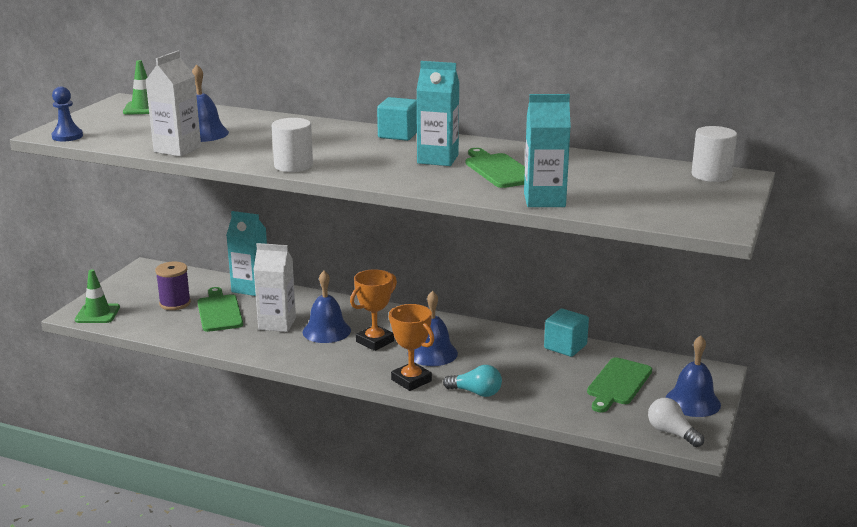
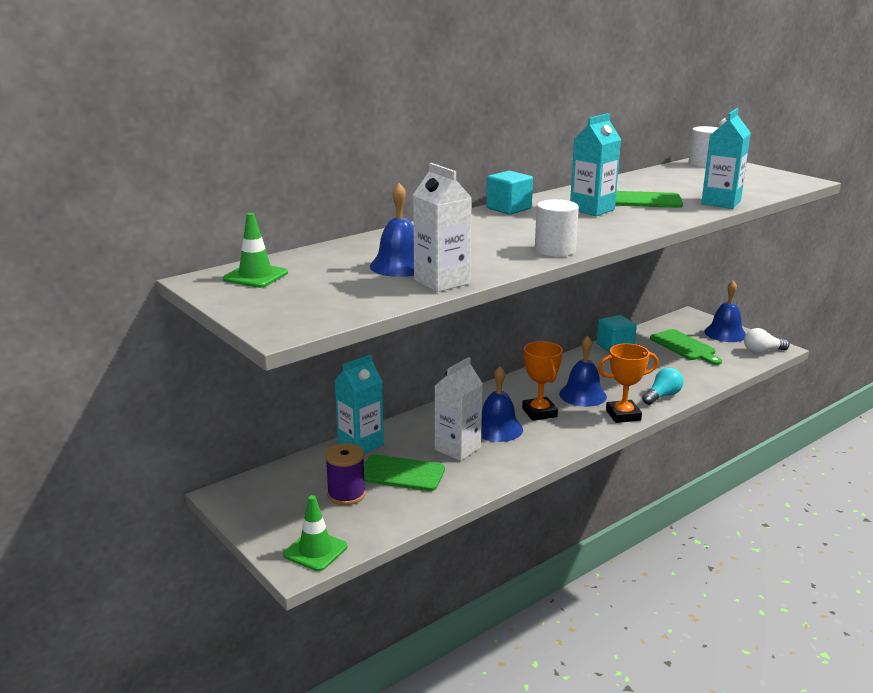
camera: 60 degrees left, 0 degrees up
(67, 136) = (311, 323): blue pawn -> none

